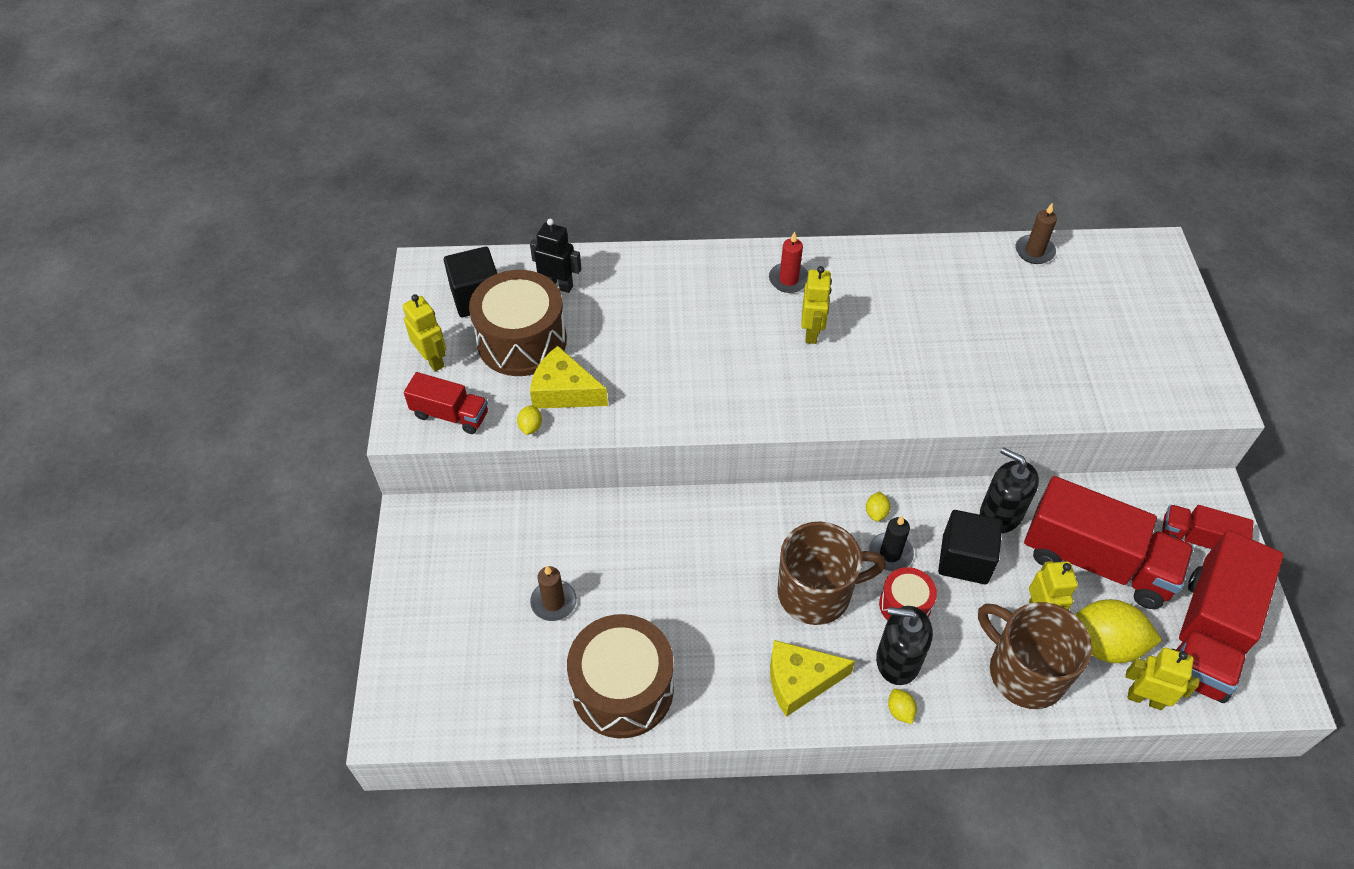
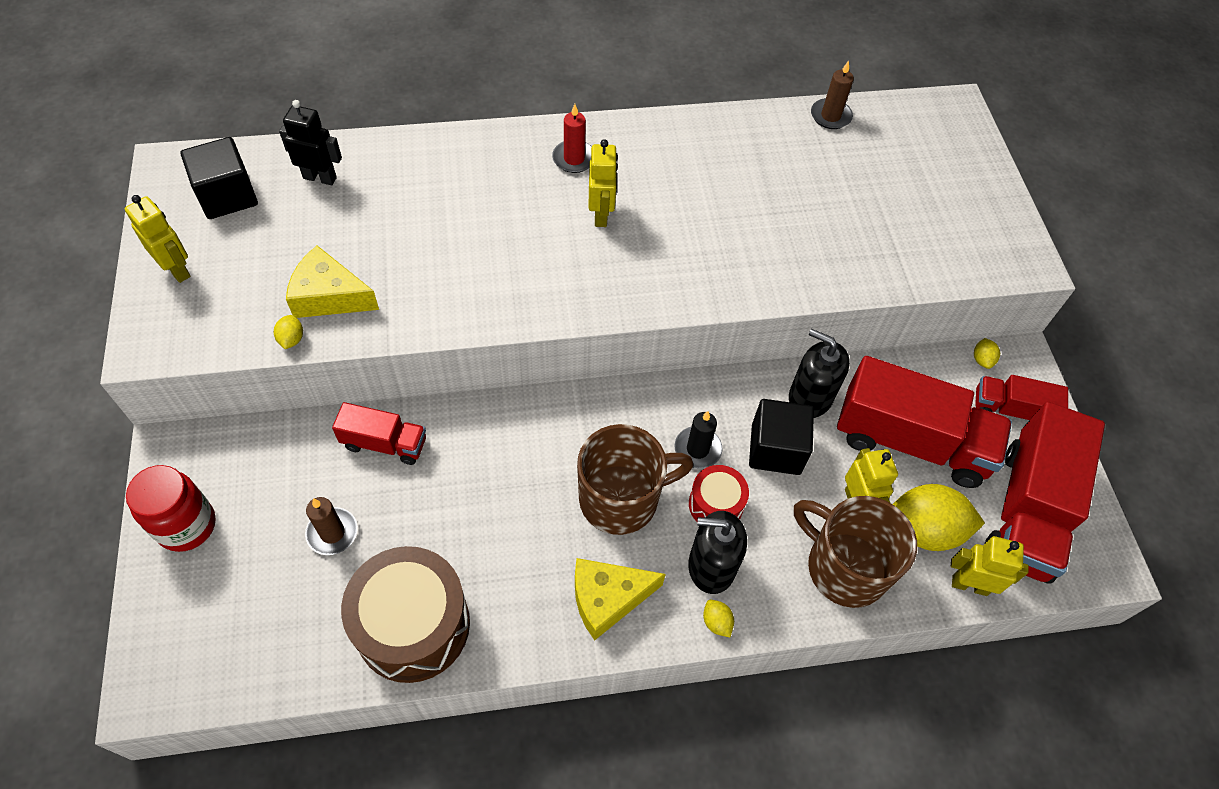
camera: 10 degrees left, 5 degrees up
(427, 585) = (186, 525): none -> red jar
(450, 415) = (198, 331): red truck -> red truck (384, 443)
(522, 341) = (280, 242): brown drum -> none
(876, 512) = (680, 405): yellow lemon -> yellow lemon (982, 360)

